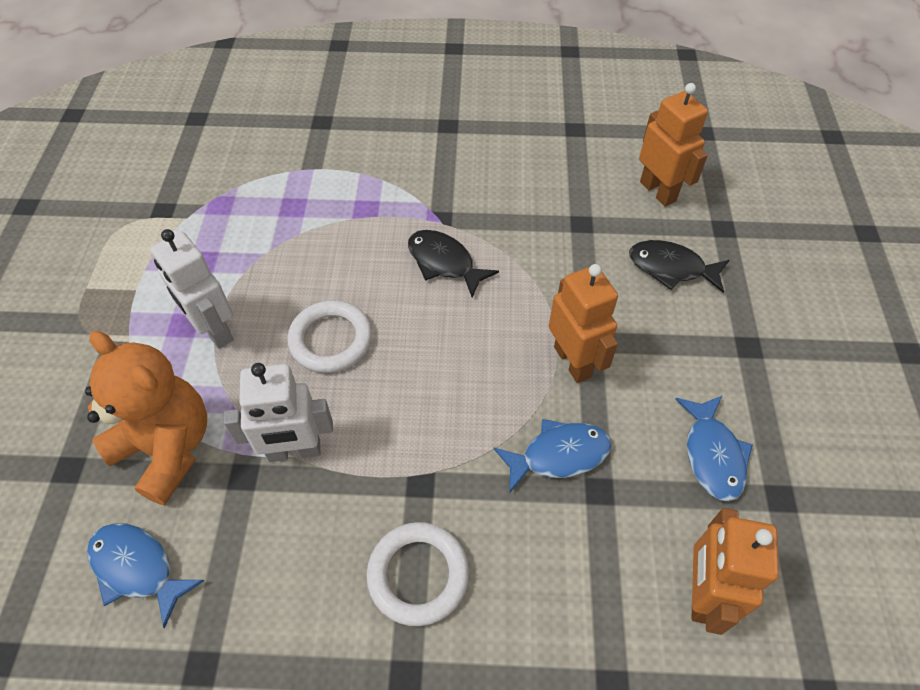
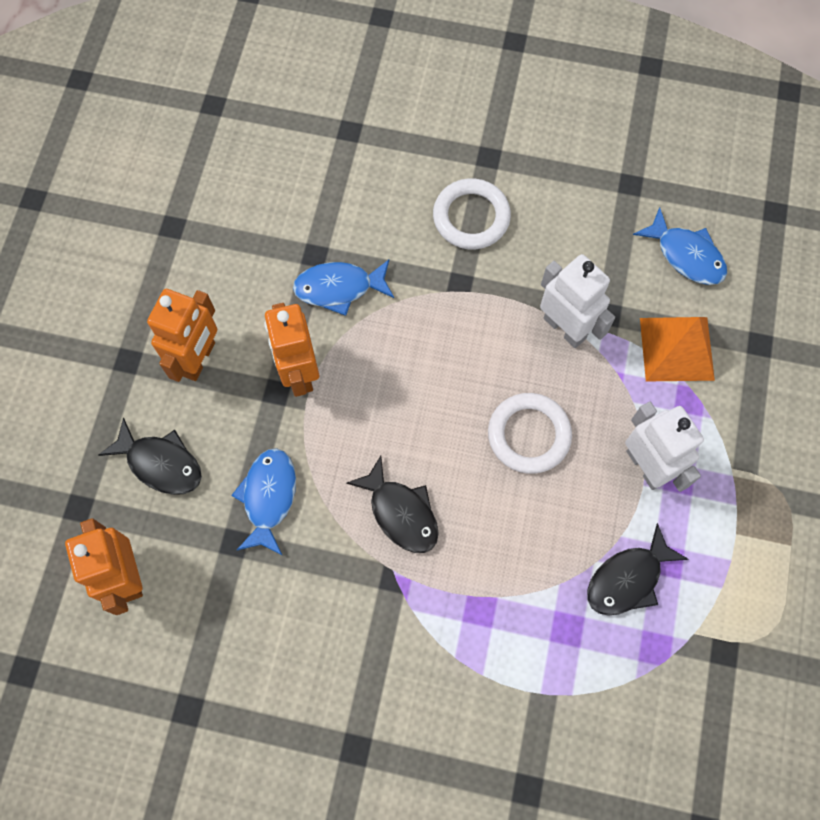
camera: 170 degrees left, 15 degrees up
(167, 448) = (676, 348): orange teddy bear -> orange pyramid
(239, 244) = (628, 579): none -> black fish
(294, 451) = (565, 328): white robot -> white robot turned 45 degrees clockwise
(701, 593) = (265, 173): orange robot -> orange robot (199, 359)
(712, 455) = (210, 268): blue fish -> blue fish (268, 497)

